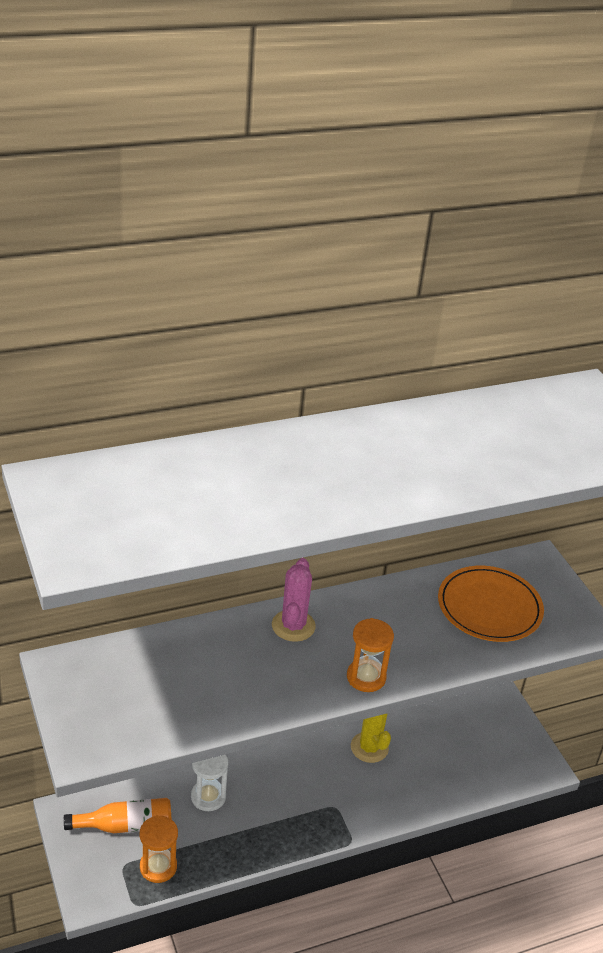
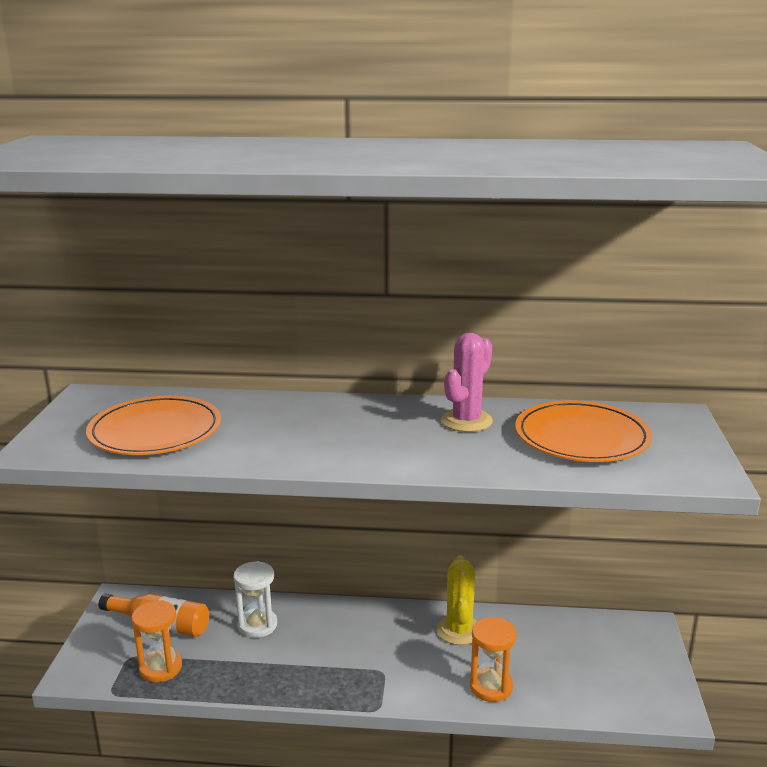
camera: 30 degrees right, 15 degrees down
(163, 697) = (155, 431): none -> orange plate
(293, 626) = (340, 411): pink cactus -> pink cactus (466, 421)
(366, 677) = (380, 459): orange hourglass -> orange hourglass (491, 686)

